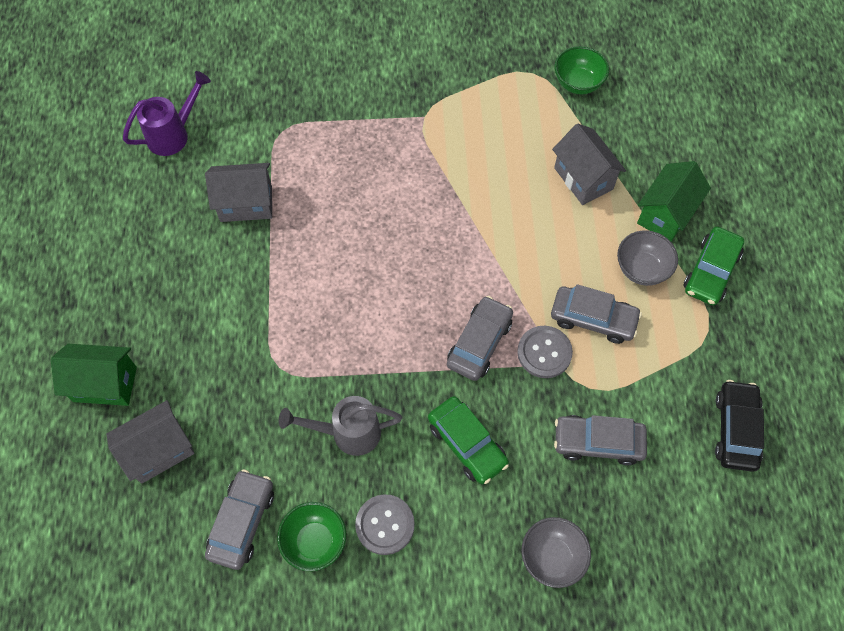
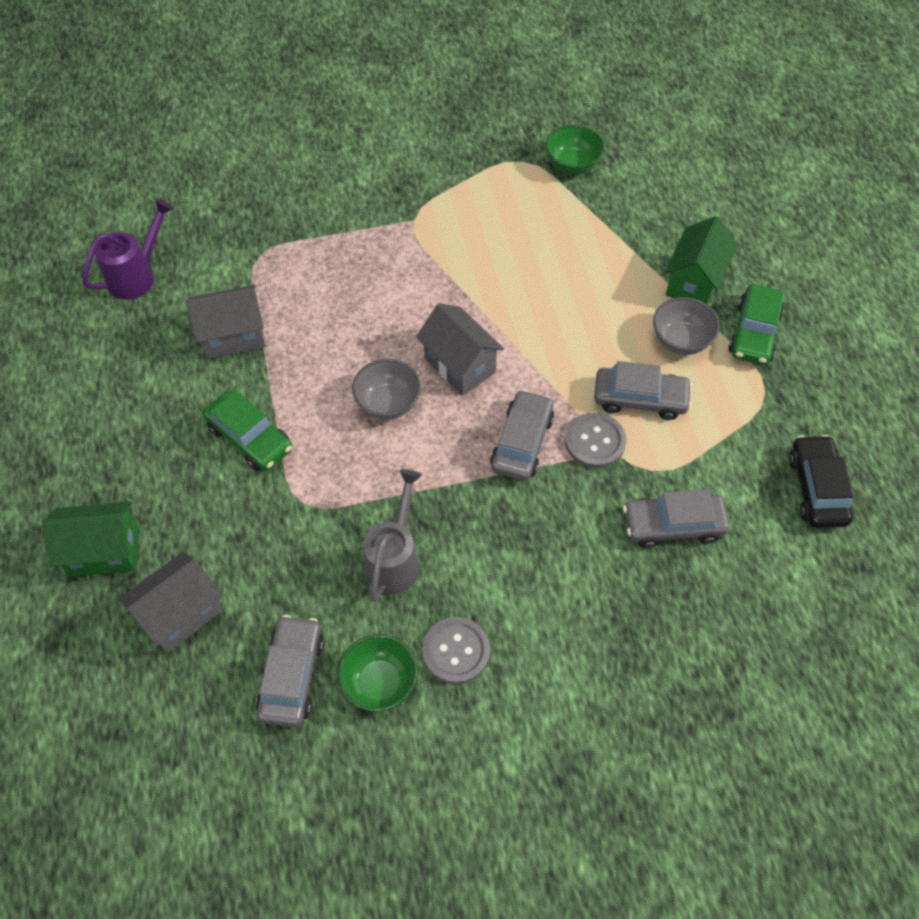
camera: 10 degrees left, 5 degrees down
(348, 433) = (395, 559): grey watering can -> grey watering can turned 120 degrees clockwise
(467, 444) = (530, 549): green car -> green car (250, 438)
(552, 557) = (649, 654): grey bowl -> grey bowl (388, 403)
(583, 178) = (599, 259): grey house -> grey house (460, 365)

